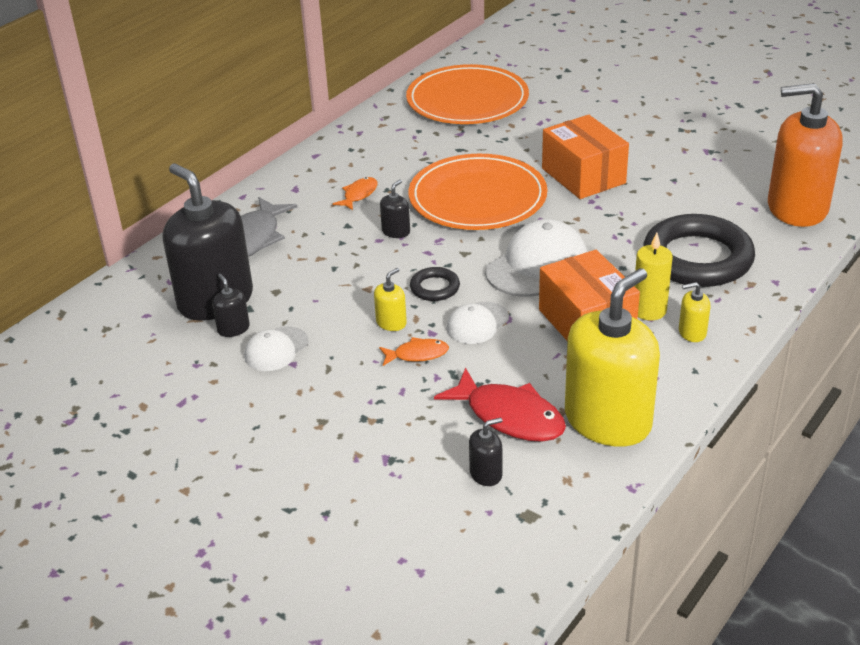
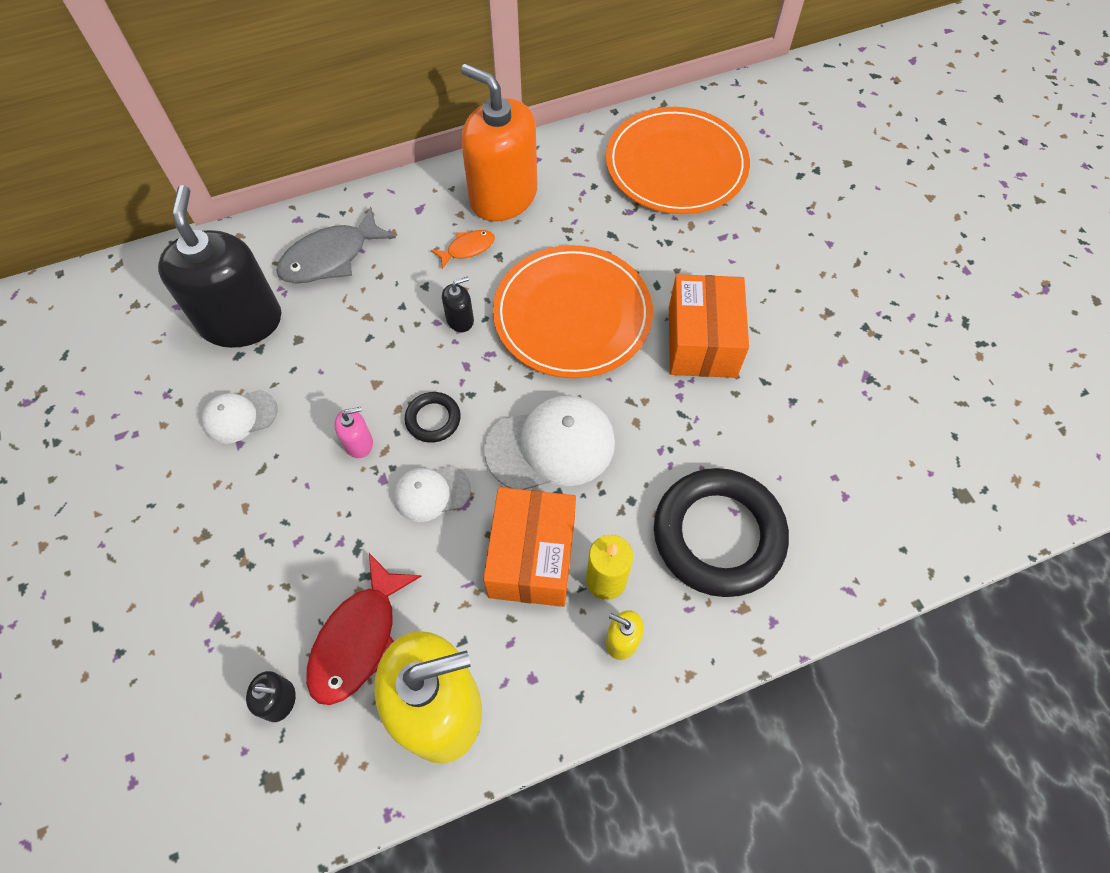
camera: 30 degrees right, 25 degrees up
(233, 329) = (227, 367): black soap dispenser -> none
(391, 323) = (359, 443): yellow soap dispenser -> pink soap dispenser
(417, 354) = (347, 501): orange fish -> none
(509, 416) = (359, 639): red fish -> red fish turned 45 degrees clockwise
(797, 208) = (892, 524): orange soap dispenser -> orange soap dispenser (503, 196)

